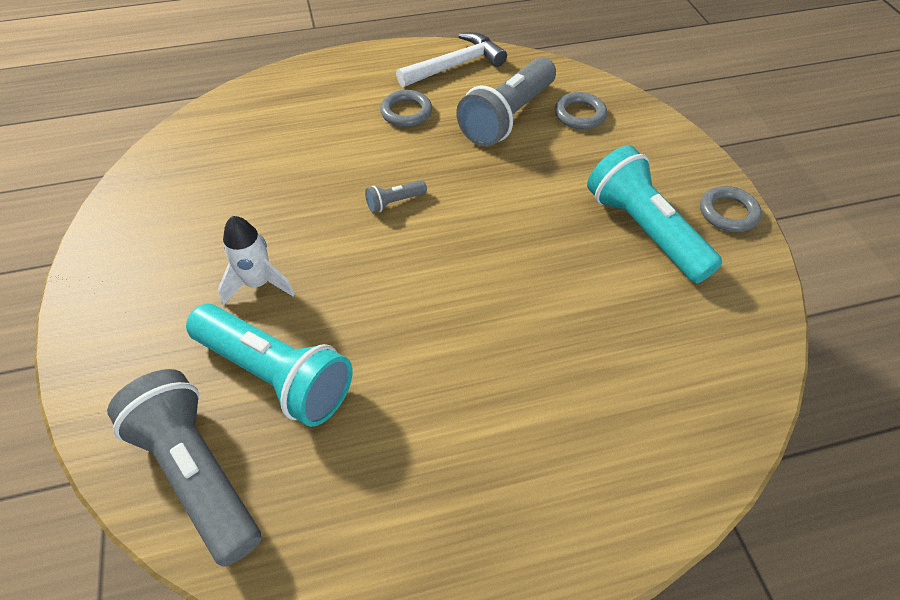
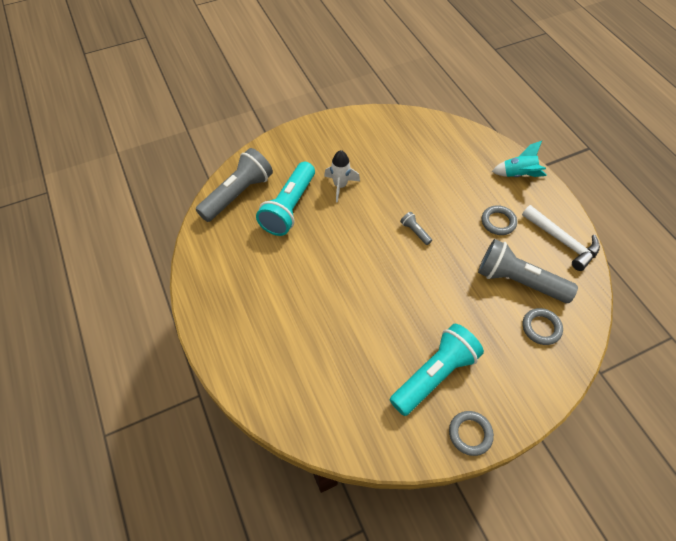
camera: 80 degrees right, 5 degrees up
(331, 75) = (518, 174): none -> turquoise rocket

